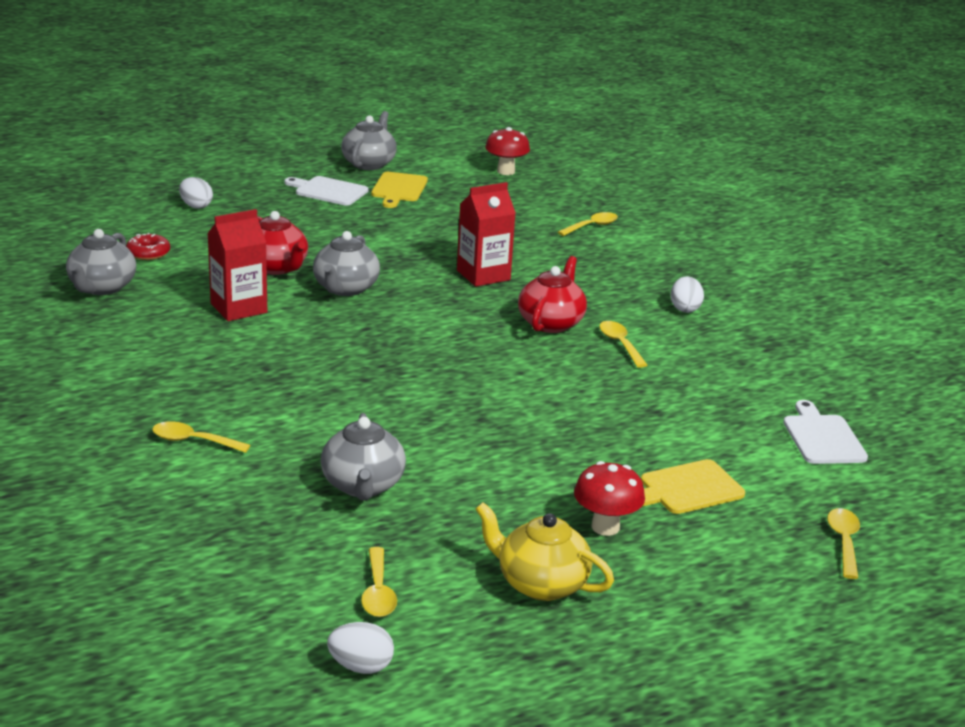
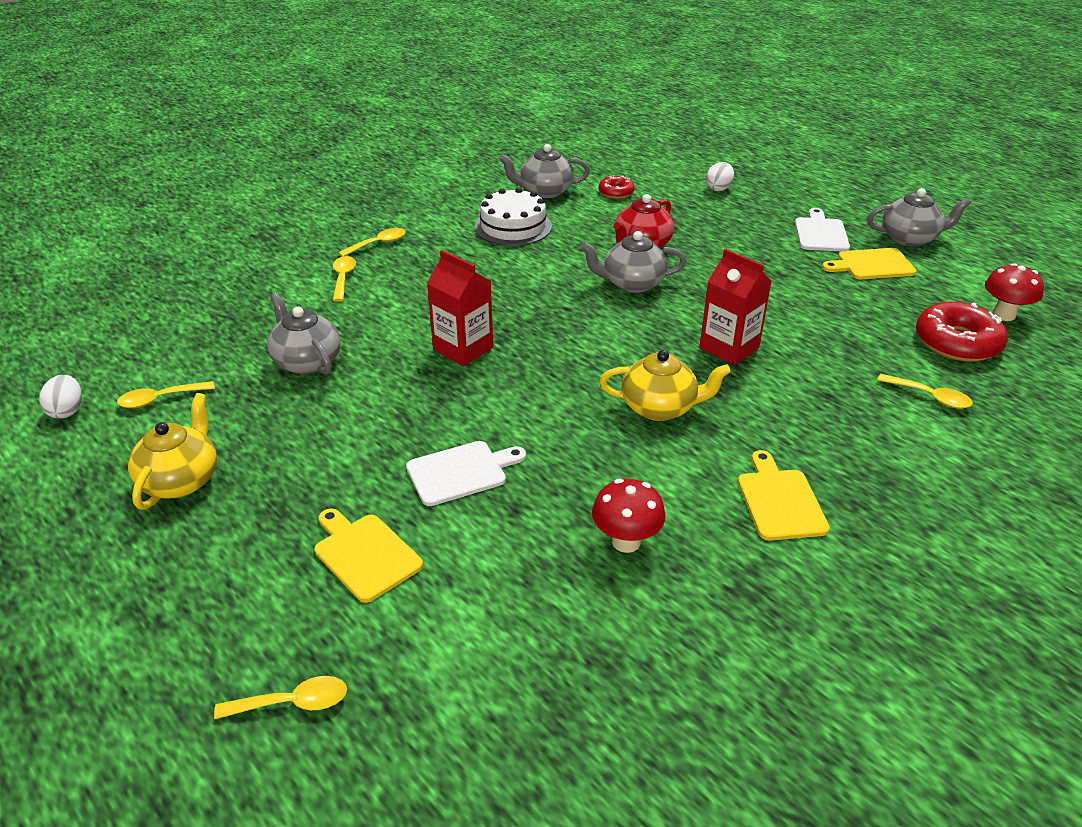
camera: 75 degrees right, 10 degrees up
(169, 321) = (513, 226): none -> white cake
(238, 308) = (556, 247): red carton -> red carton (463, 349)
(363, 486) = (306, 361): grey teapot -> grey teapot turned 75 degrees clockwise
(530, 197) = (957, 342): none -> red donut
(551, 323) = (660, 407): red teapot -> yellow teapot
(605, 527) = (278, 506): red mushroom -> red mushroom (626, 541)
(620, 344) = (649, 462): yellow spoon -> yellow spoon (378, 244)
(685, 308) = (779, 501): white egg -> yellow cutting board
(822, 437) = (527, 664): white cutting board -> white cutting board (461, 472)

